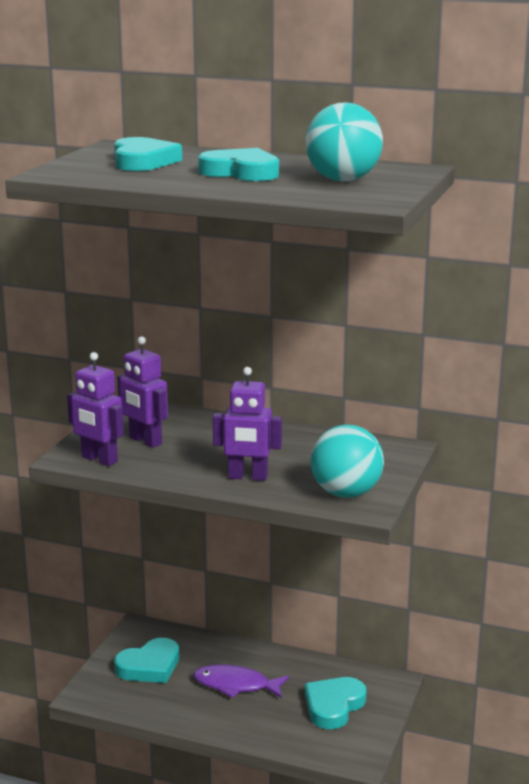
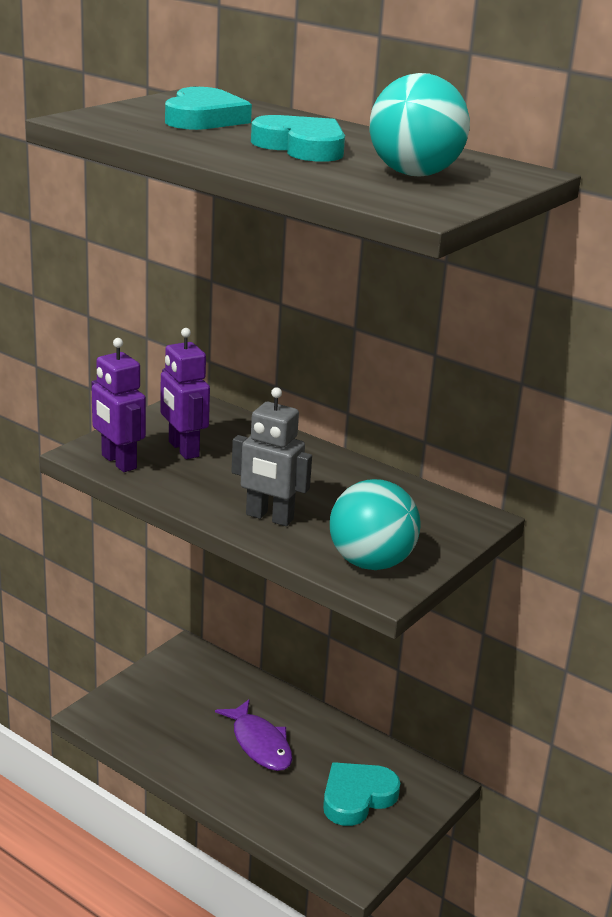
camera: 15 degrees right, 5 degrees up
(149, 666) = (177, 698): turquoise heart -> none
(236, 685) = (259, 744): purple fish -> purple fish turned 150 degrees counterclockwise
(248, 477) = (269, 517): purple robot -> grey robot

